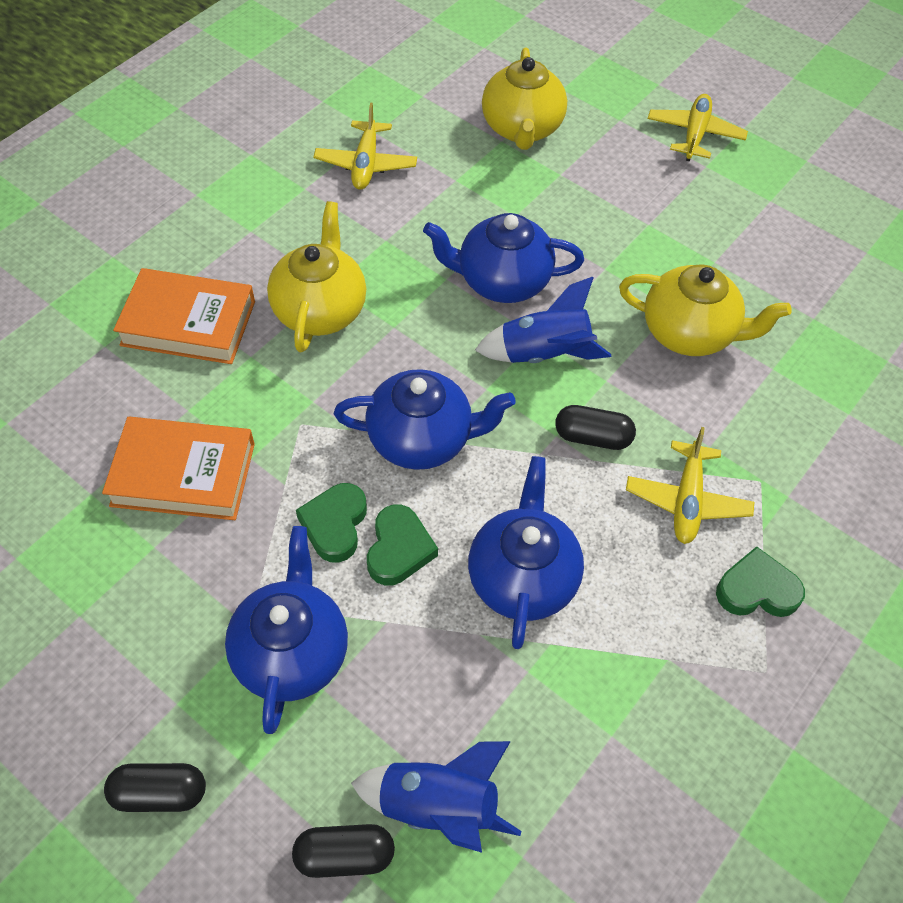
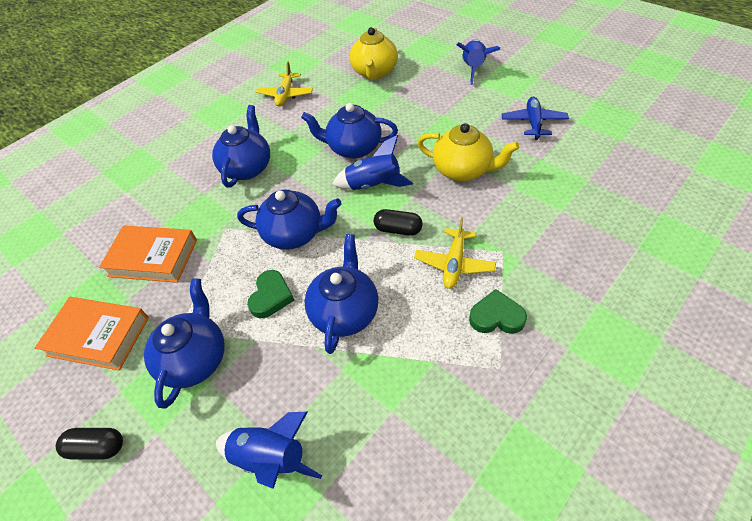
camera: 10 degrees right, 5 degrees down
(188, 323) = (173, 178): orange book -> orange book (98, 336)
(320, 310) = (247, 168): yellow teapot -> blue teapot
(335, 525) = (235, 283): green heart -> none
(344, 855) = (205, 490): black capsule -> none
(694, 134) = (473, 69): yellow plane -> blue rocket
(800, 249) = (533, 122): none -> blue plane

